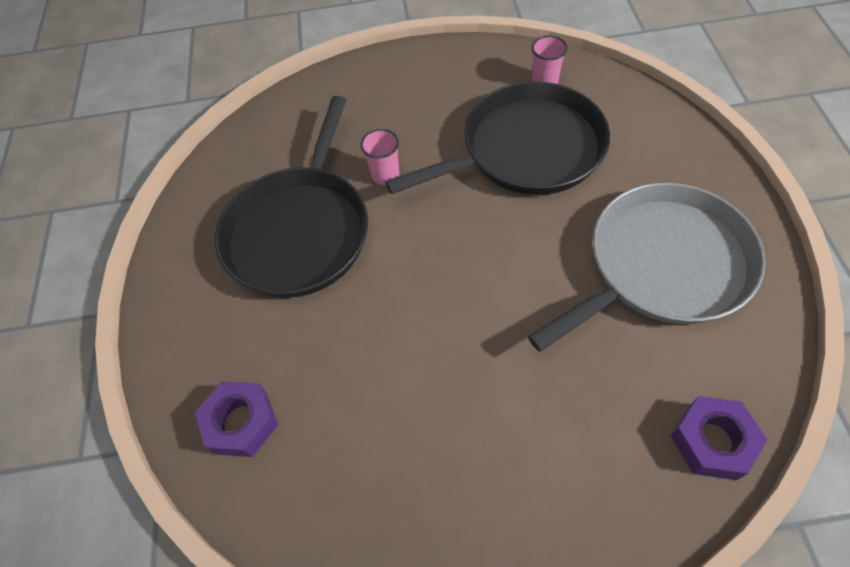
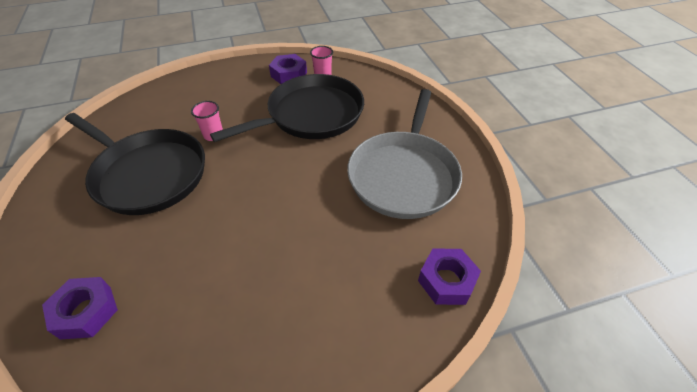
camera: 15 degrees left, 10 degrees down
(300, 231) = (148, 174): black pan -> black pan turned 60 degrees counterclockwise
(492, 74) = (289, 74): none -> purple nut
(661, 266) = (404, 175): grey pan -> grey pan turned 150 degrees clockwise

